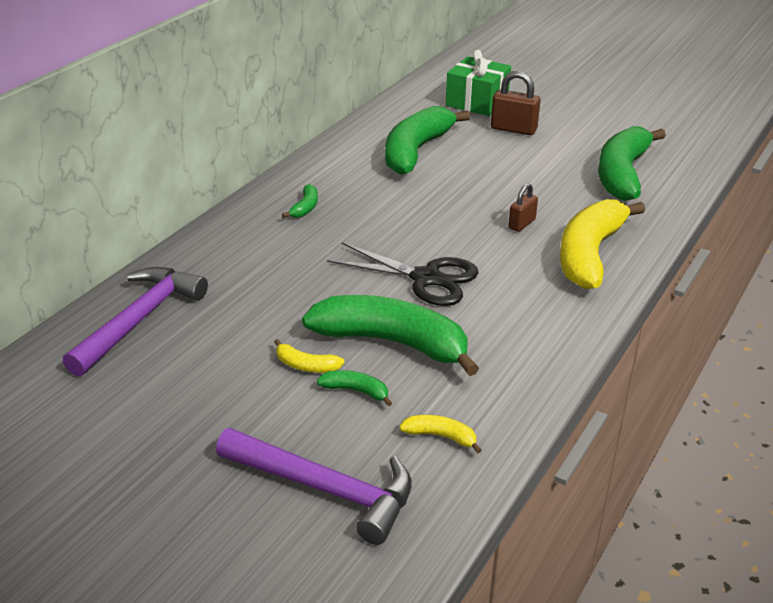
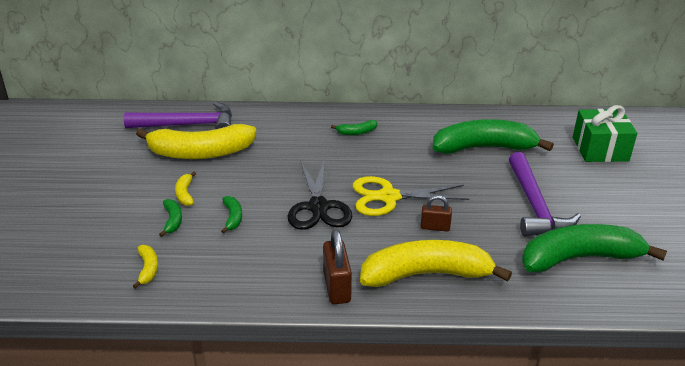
camera: 60 degrees right, 0 degrees up
(222, 328) = (200, 153): none -> yellow banana
(325, 489) = (76, 240): purple hammer -> purple hammer (534, 205)
(392, 342) = (233, 217): green banana -> green banana, size x0.41
(448, 231) = (388, 197): none -> yellow scissors
(513, 129) = (580, 179): brown padlock -> brown padlock (336, 287)

